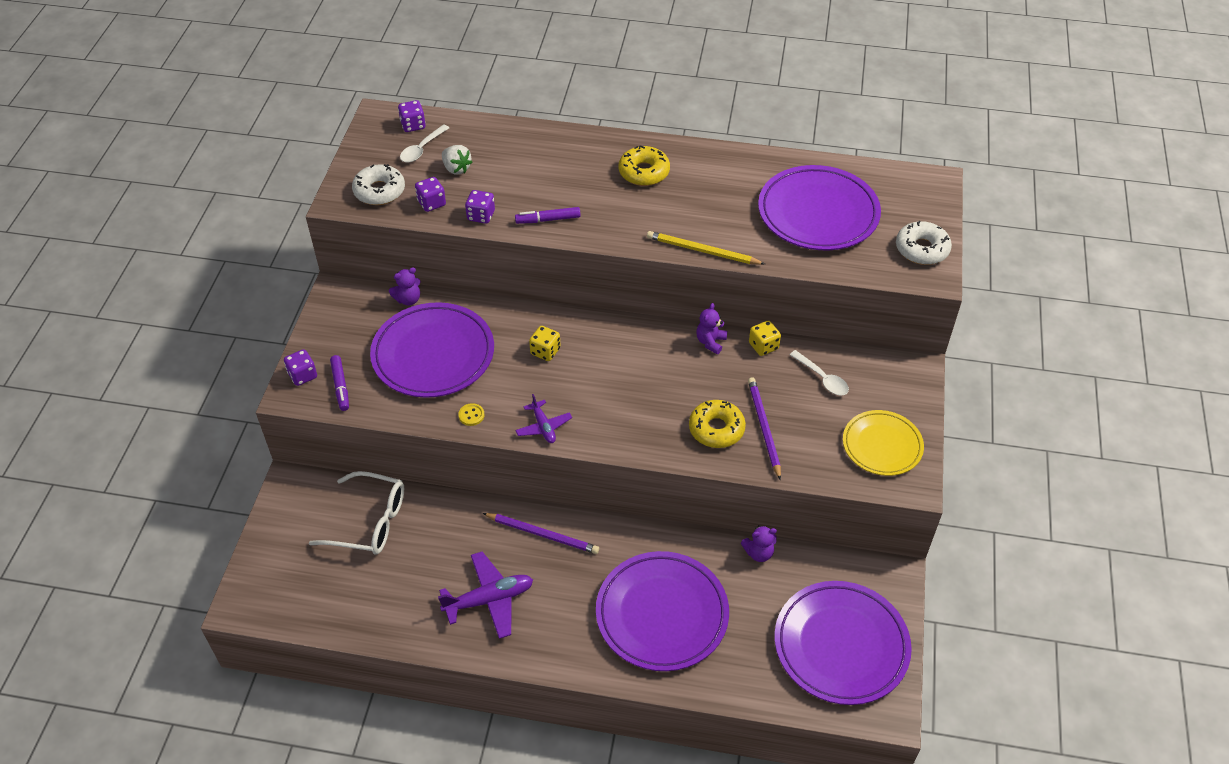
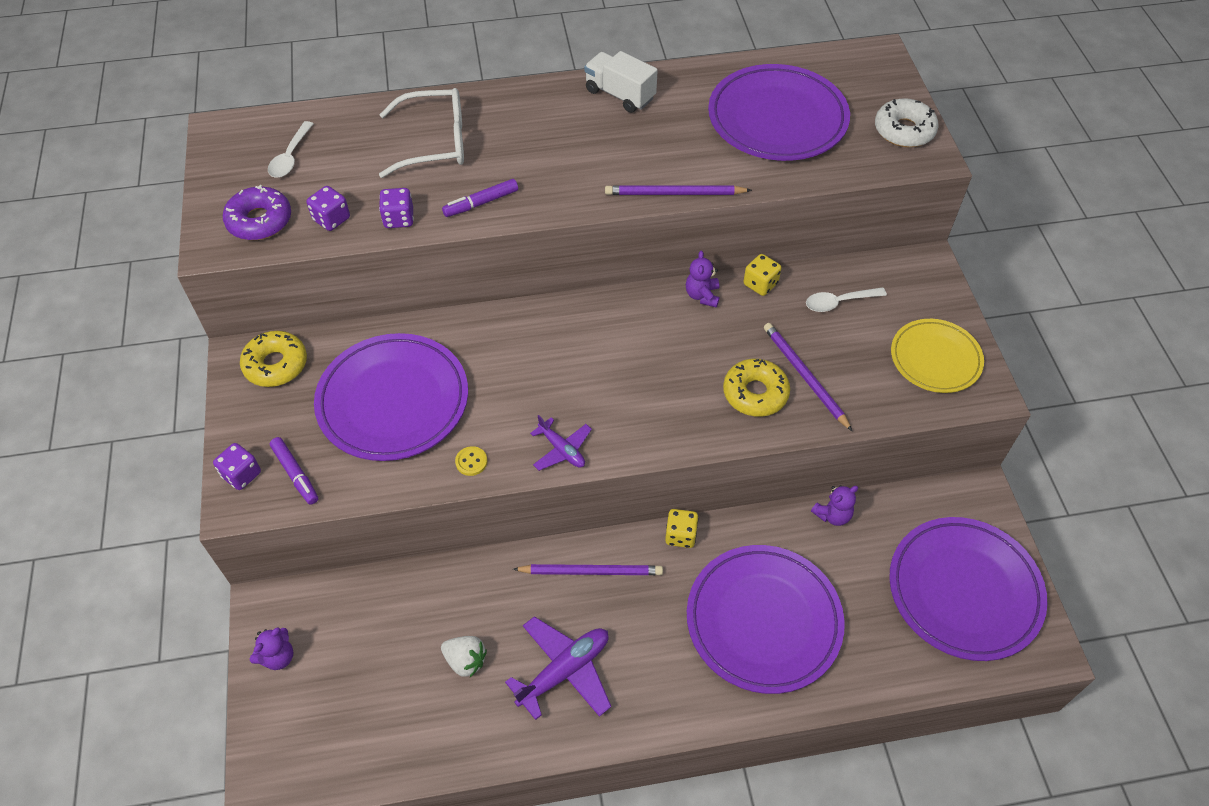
camera: 20 degrees left, 5 degrees up
(369, 522) = (382, 623): white glasses -> white glasses (435, 143)
(379, 191) = (259, 221): white donut -> purple donut
(408, 299) = (334, 343): purple teddy bear -> purple teddy bear (278, 657)
(413, 125) = (267, 131): purple dice -> none
(456, 168) = (343, 170): white strawberry -> white strawberry (465, 660)
(545, 351) = (523, 359): yellow dice -> yellow dice (680, 535)
(644, 172) = (565, 120): yellow donut -> yellow donut (276, 365)
(697, 162) = (620, 95): none -> white truck
(702, 251) = (674, 193): yellow pencil -> purple pencil
(822, 378) = (839, 302): white spoon -> white spoon turned 135 degrees clockwise

